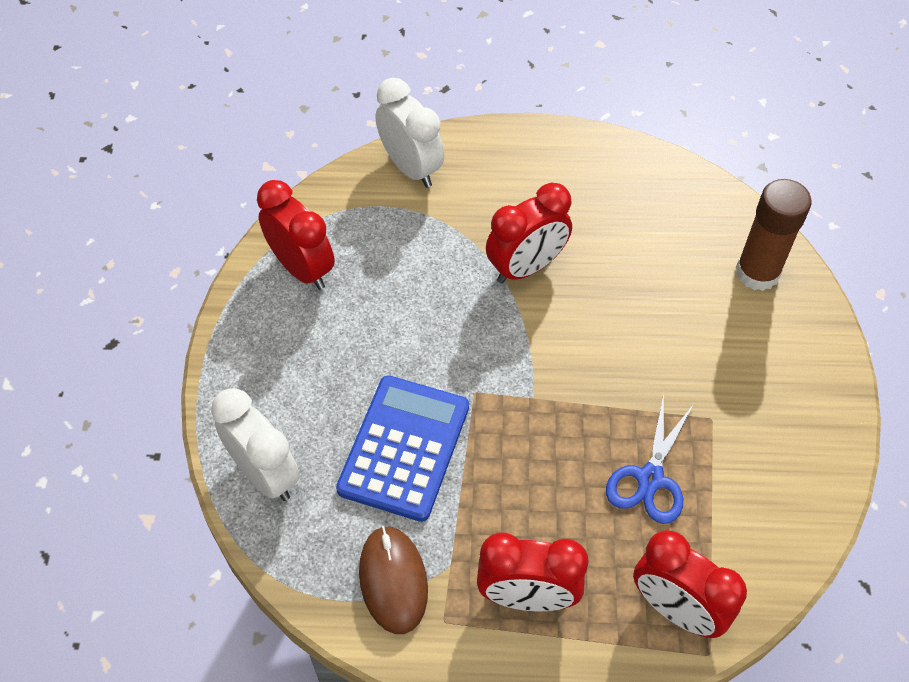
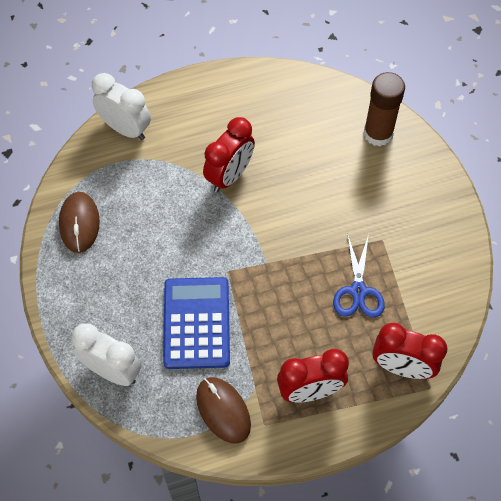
camera: 20 degrees left, 5 degrees up
(302, 268) = (79, 223): red clock -> brown mouse

